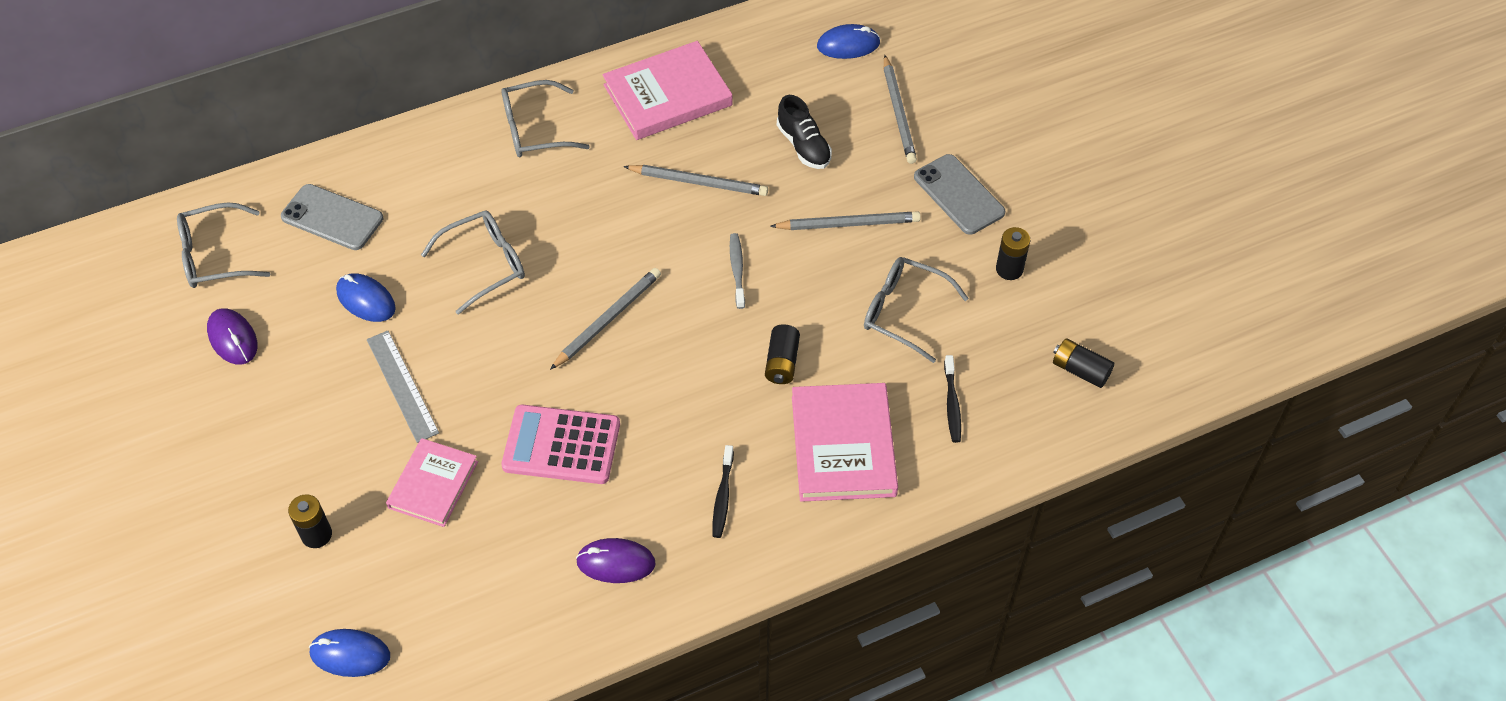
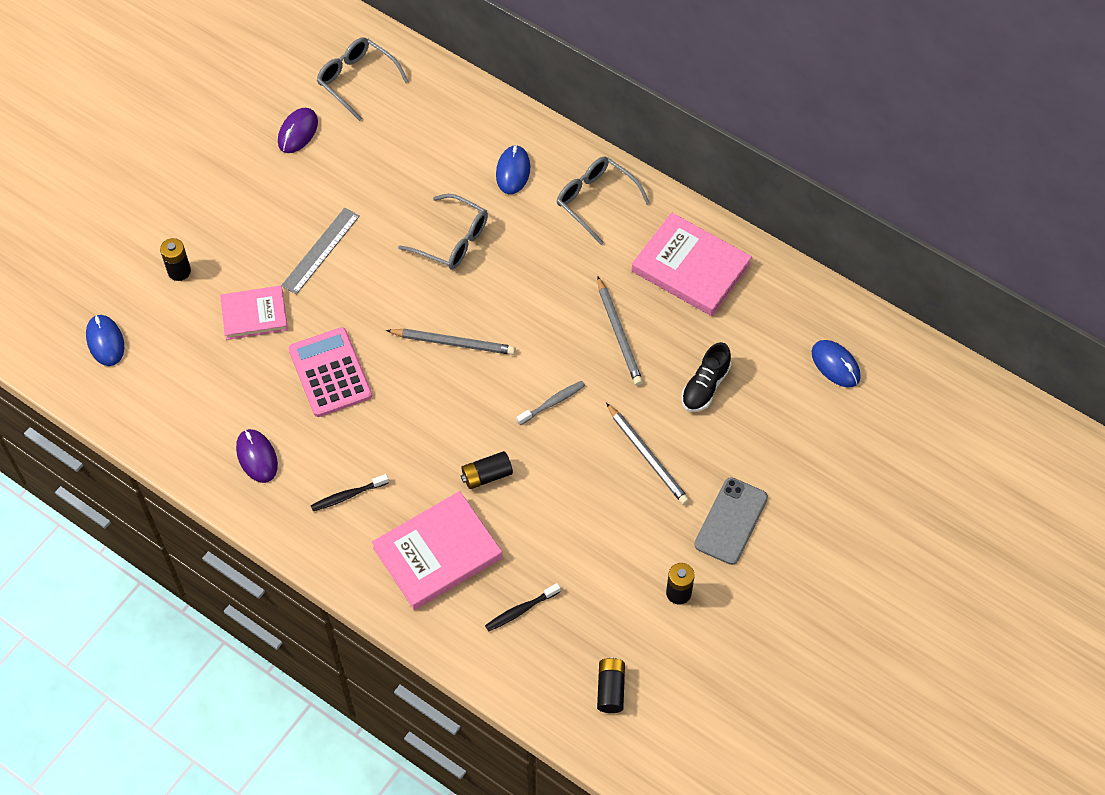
camera: 60 degrees right, 5 degrees up
(332, 217) = (432, 126): grey phone -> none
(366, 300) = (376, 188): blue mouse -> blue mouse (513, 171)
(898, 112) = (788, 437): grey pencil -> none
(903, 312) = (586, 536): grey glasses -> none

